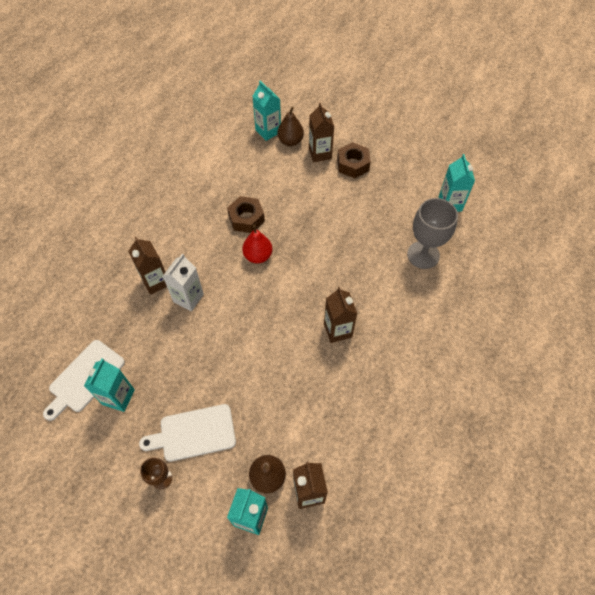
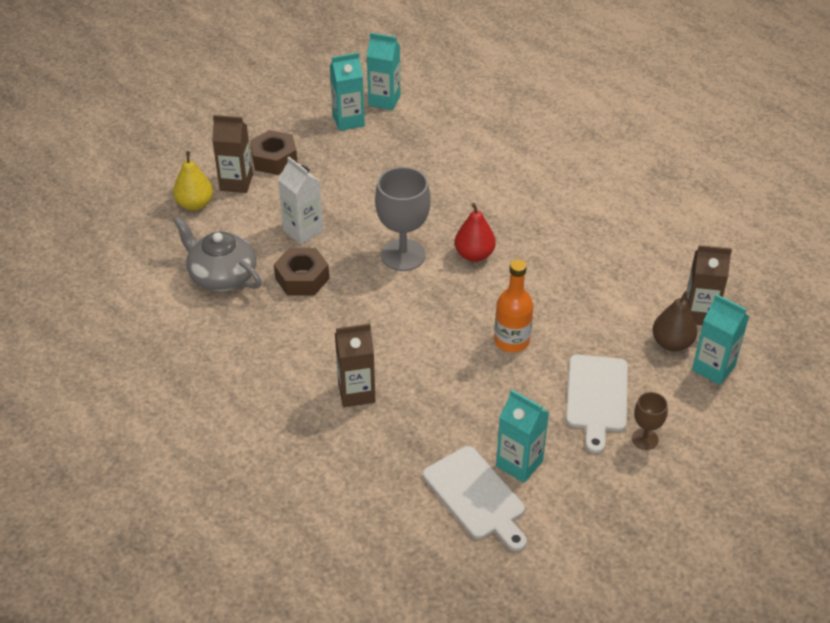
camera: 70 degrees left, 15 degrees down
(188, 298) = (400, 363): white carton -> white carton (303, 230)
(232, 360) = (512, 341): none -> orange bottle
(233, 177) = (221, 275): none -> grey teapot
(258, 256) = (369, 281): red pear -> red pear (474, 255)
(268, 131) = (161, 221): turquoise carton -> turquoise carton (348, 121)
(290, 141) = (195, 204): brown pear -> yellow pear
(338, 330) = (511, 238): brown carton -> none
(423, 255) = (443, 142): grey goblet -> grey goblet (403, 255)

